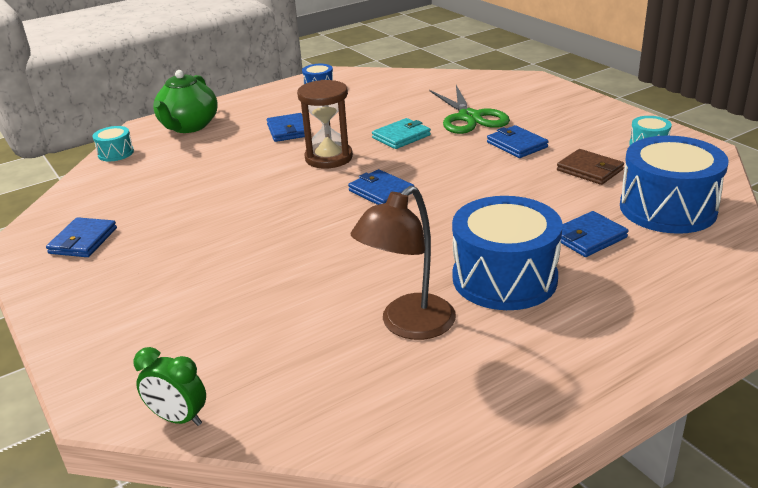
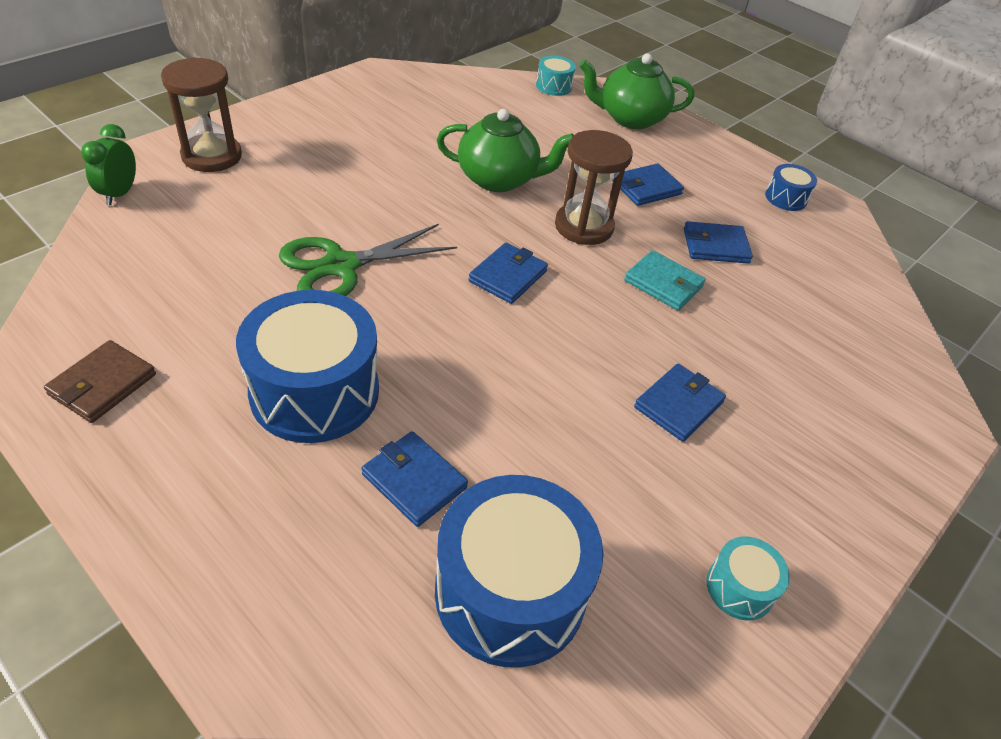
camera: 70 degrees right, 15 degrees up
(83, 241) = (384, 101): blue wallet -> blue wallet (715, 246)
(131, 352) = (212, 156): none -> brown hourglass
(251, 187) = (499, 179): none -> green teapot
(408, 325) = (229, 316): brown lamp -> none
(469, 117) = (753, 350): green scissors -> green scissors (341, 266)
(589, 170) = (618, 493): brown wallet -> brown wallet (103, 384)

